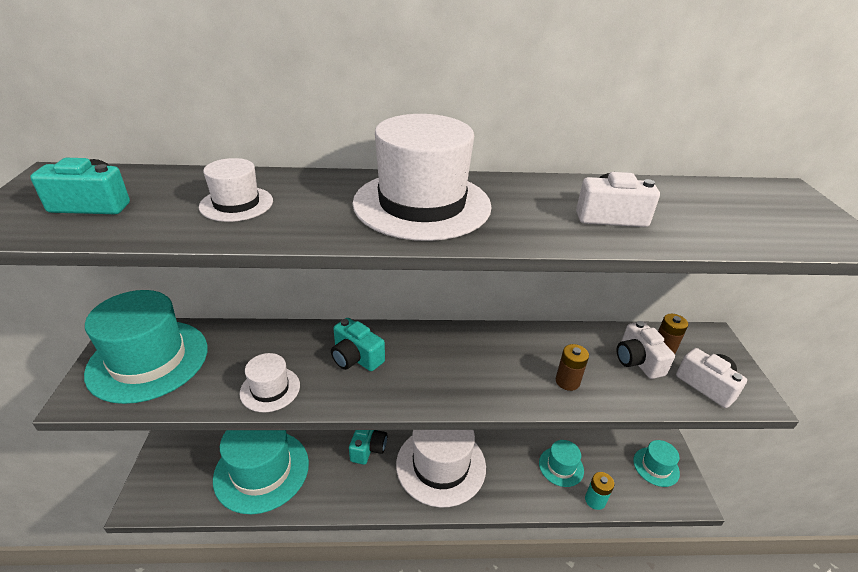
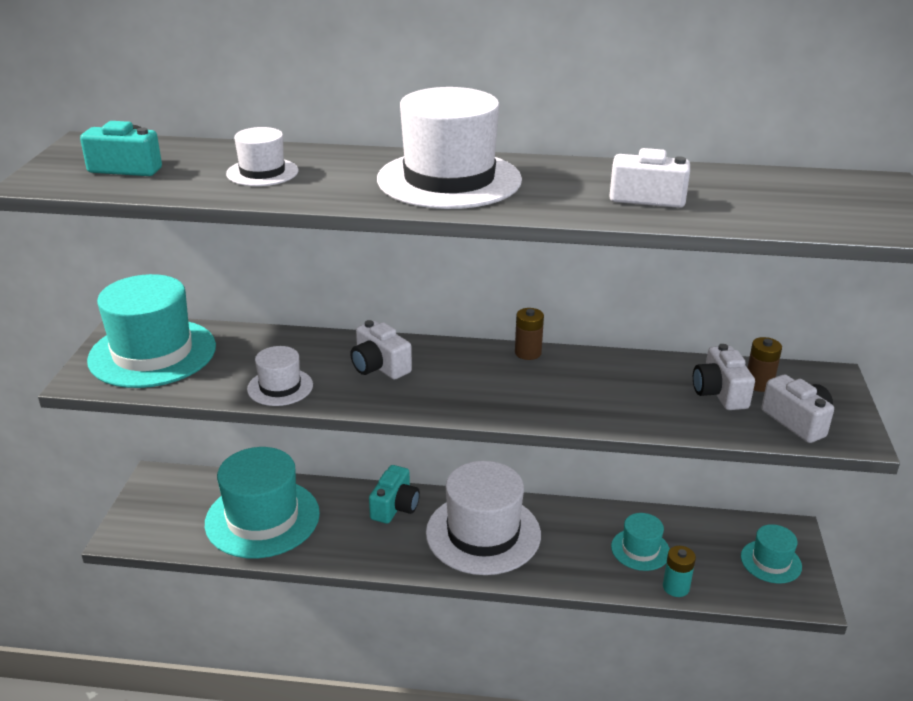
camera: 10 degrees right, 5 degrees down
(356, 357) = (379, 366): turquoise camera -> white camera
(567, 381) = (623, 405): brown battery -> brown battery (528, 353)

